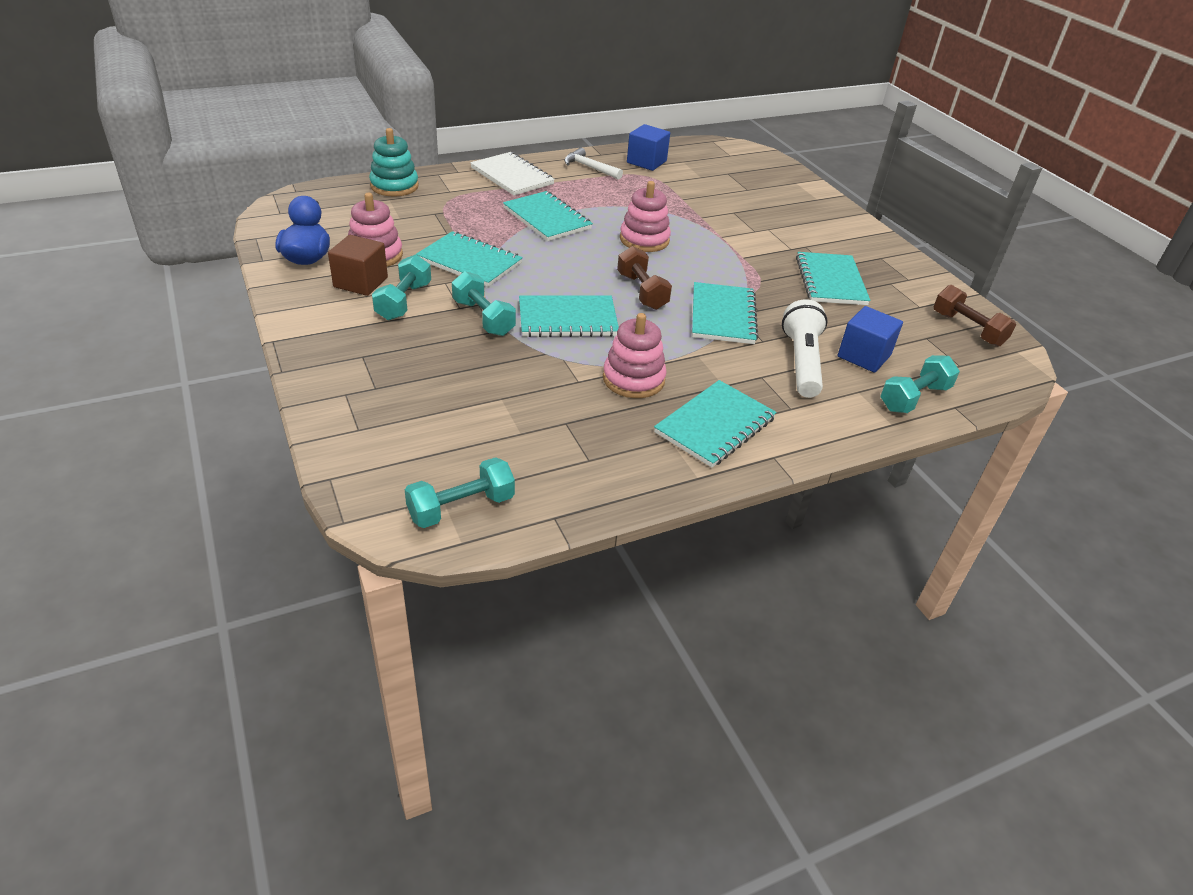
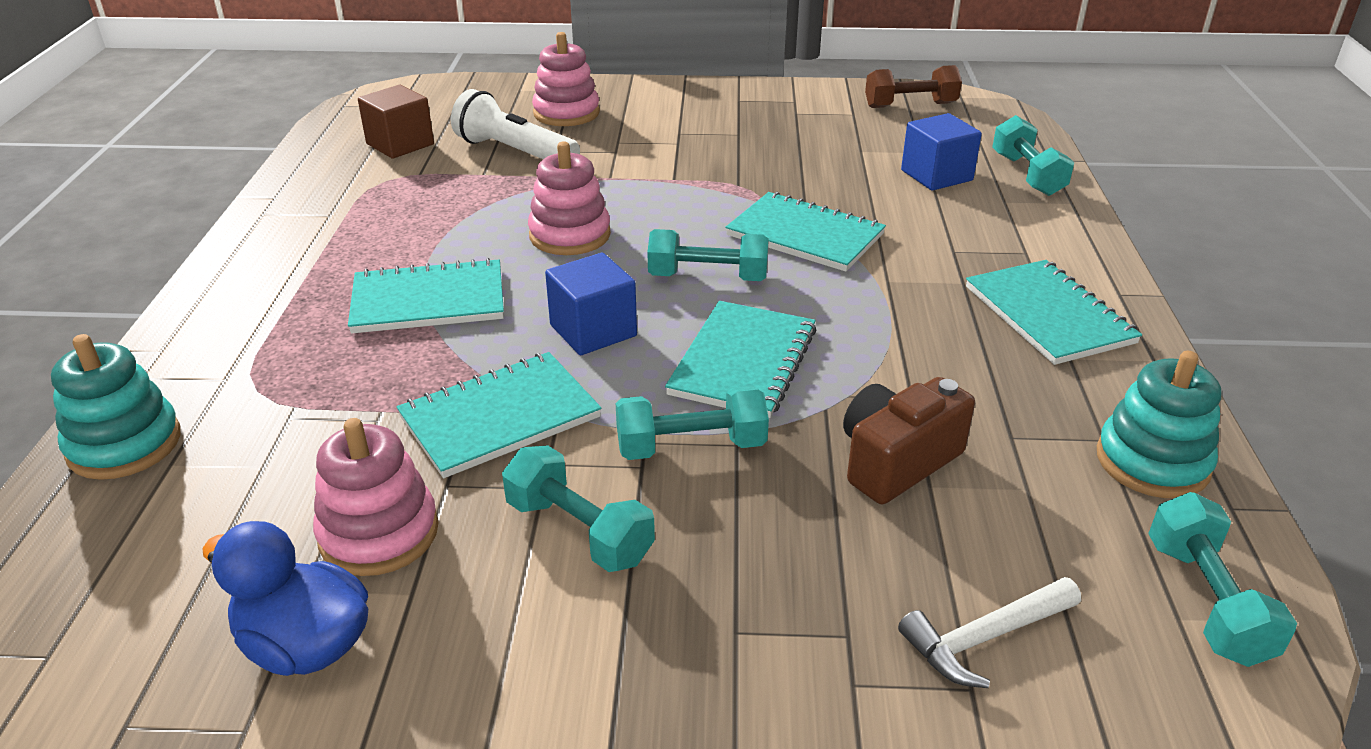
camera: 60 degrees left, 5 degrees down
(360, 282) = (468, 577): brown cube -> brown cube (400, 144)
(512, 176) = (248, 297): white notebook -> none
(514, 384) = (897, 461): none -> brown camera
(579, 481) = (1152, 462): none -> turquoise stacking toy
(590, 168) = (307, 218): white hammer -> white hammer (985, 638)
(633, 379) = (924, 347): pink stacking toy -> pink stacking toy (566, 113)
(642, 291) = (708, 277): brown dumbbell -> turquoise dumbbell
(646, 162) = (345, 168): blue cube -> blue cube (593, 330)
(802, 362) = (934, 216): white flashlight -> white flashlight (515, 152)
(830, 281) = (769, 143): turquoise notebook -> none

